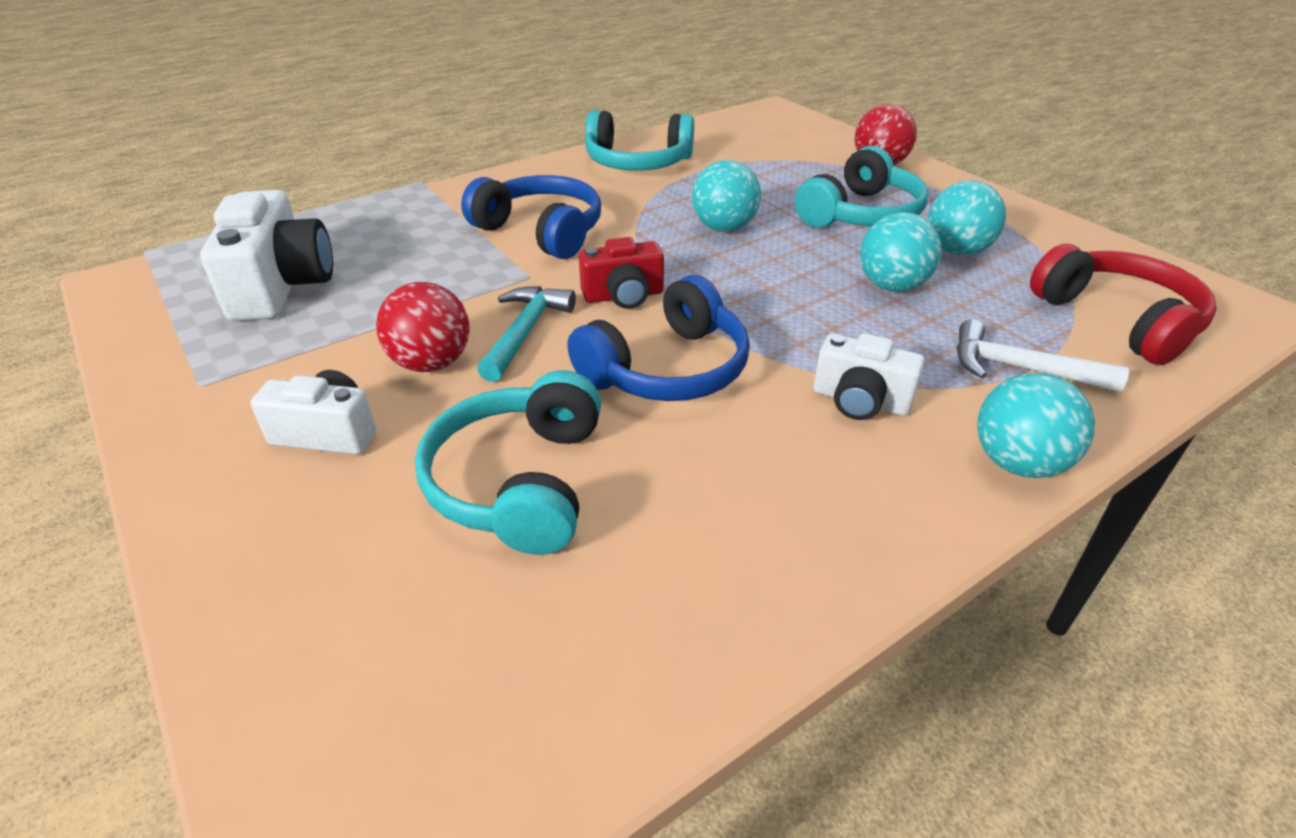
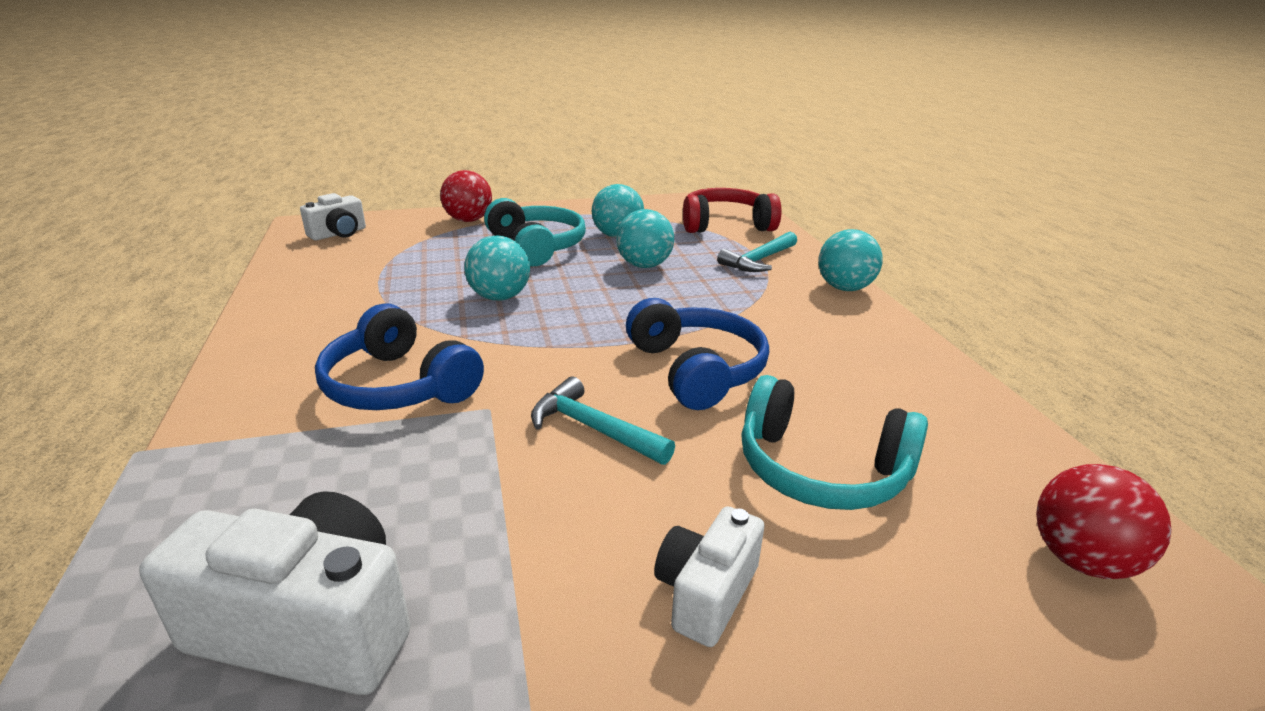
camera: 70 degrees left, 10 degrees down
(431, 363) = (612, 497): red ball -> red ball (1081, 560)
(541, 232) = (399, 385): blue headphones -> blue headphones turned 105 degrees counterclockwise
(623, 296) = (571, 365): red camera -> none
(637, 162) = (315, 304): turquoise headphones -> none
(860, 401) = (770, 312): white camera -> white camera (339, 234)
(1020, 368) = (759, 260): white hammer -> turquoise hammer

